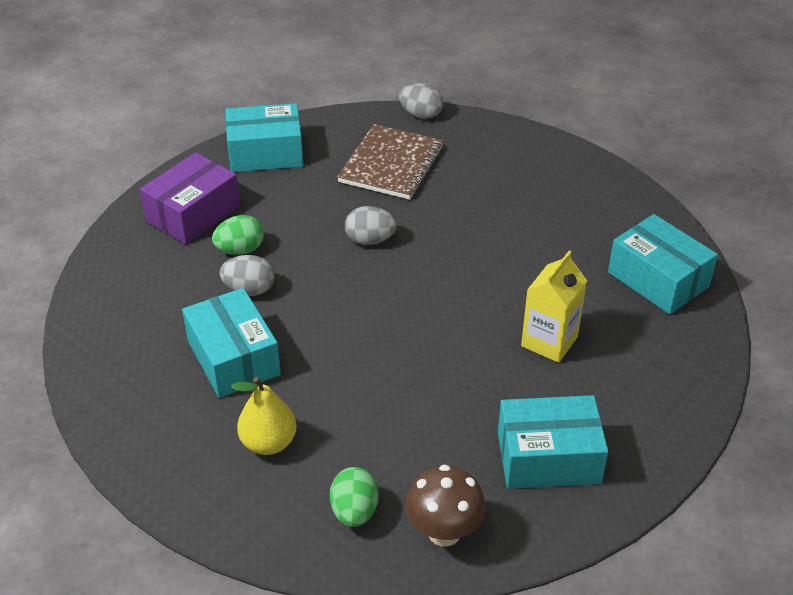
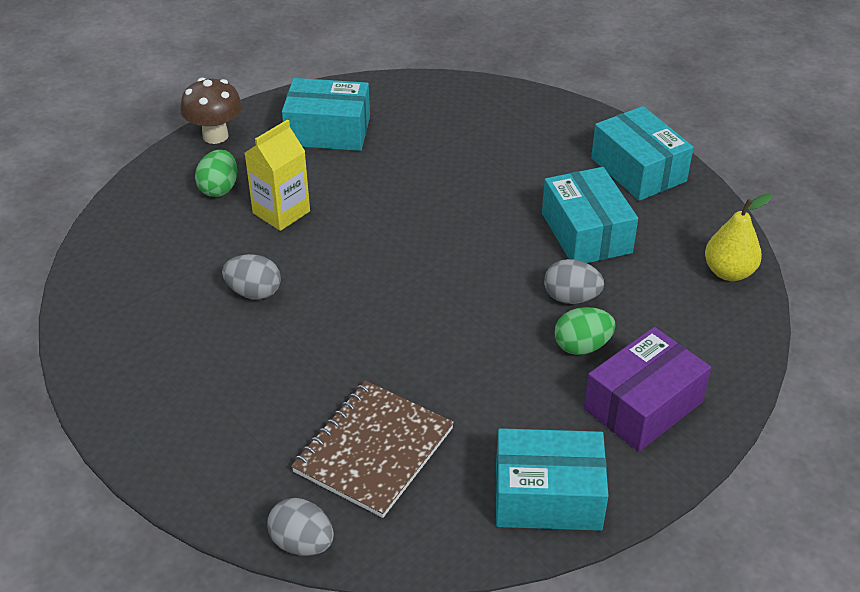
camera: 170 degrees left, 0 degrees up
(268, 442) = (554, 165): yellow pear -> yellow pear (729, 272)
(354, 511) = (490, 116): green egg -> green egg (219, 188)
(370, 240) = (428, 340): grey egg -> grey egg (254, 292)
(444, 532) = (426, 99): brown mushroom -> brown mushroom (215, 136)
(658, 279) = (137, 256): turquoise box -> turquoise box (638, 169)

